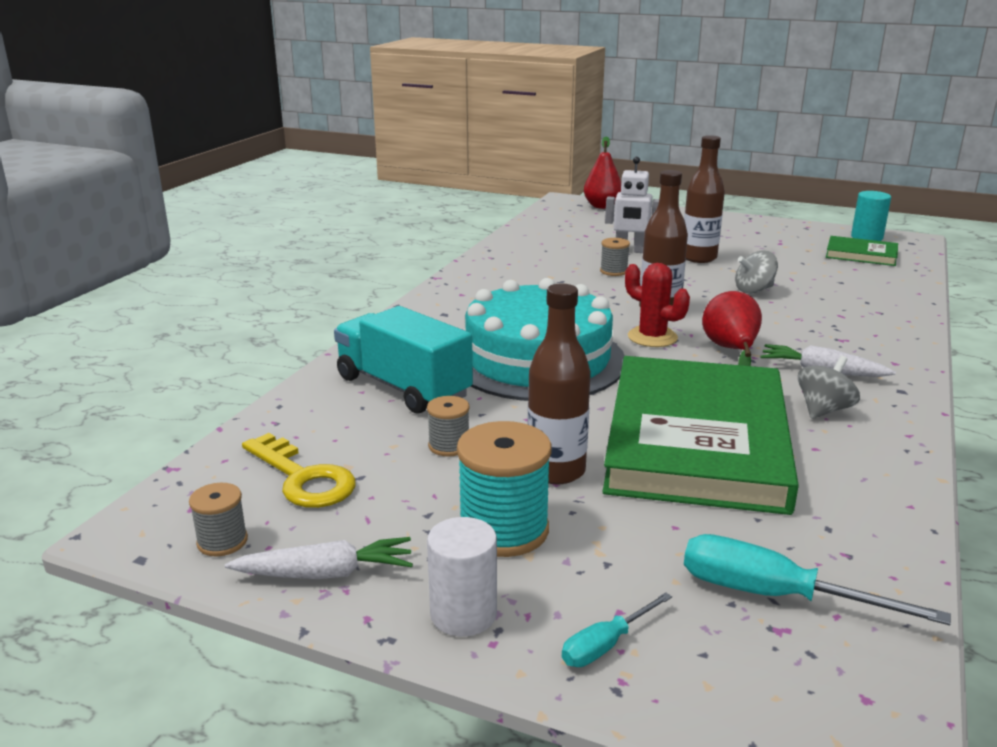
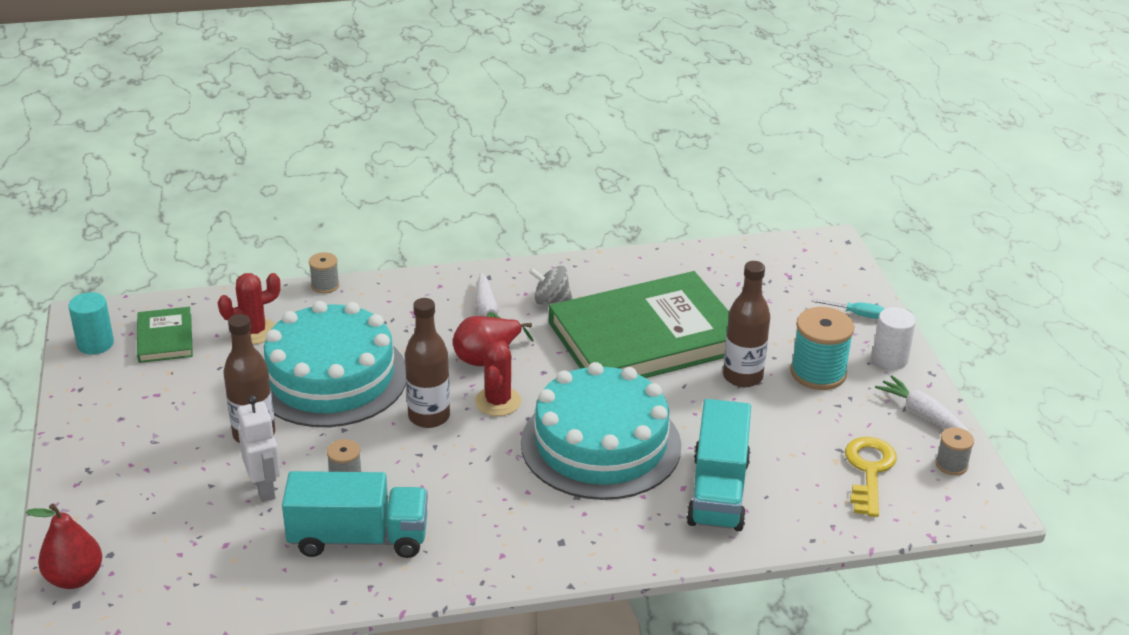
camera: 125 degrees left, 10 degrees up
(449, 446) = (765, 430): grey spool -> grey spool (325, 285)
(542, 263) = (359, 538): none -> turquoise truck
(754, 290) = (331, 377): grey spinning top -> turquoise cake
(774, 596) = (767, 280): turquoise screwdriver -> none
(851, 279) = (254, 331): none -> red cactus

